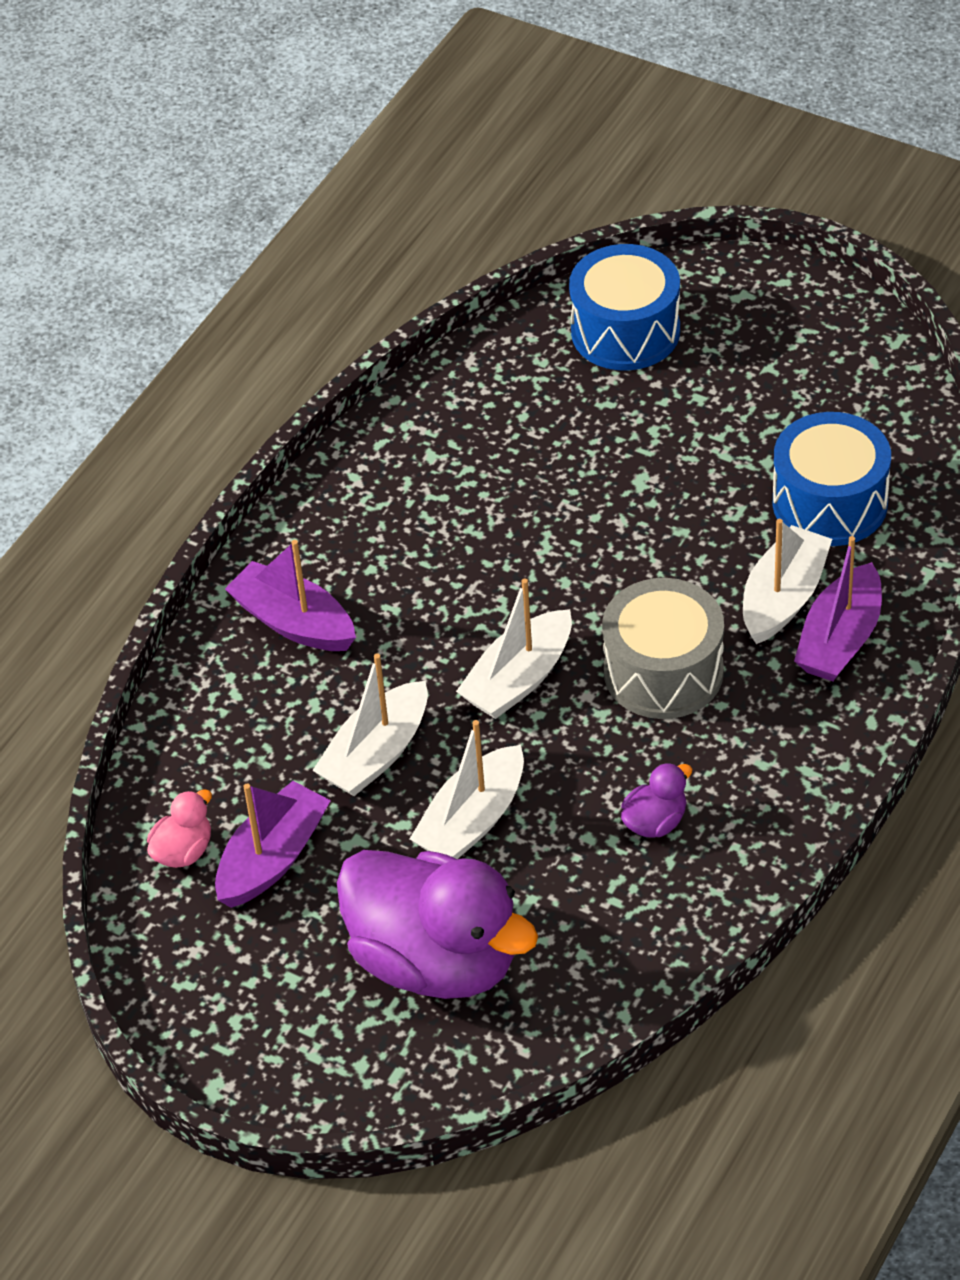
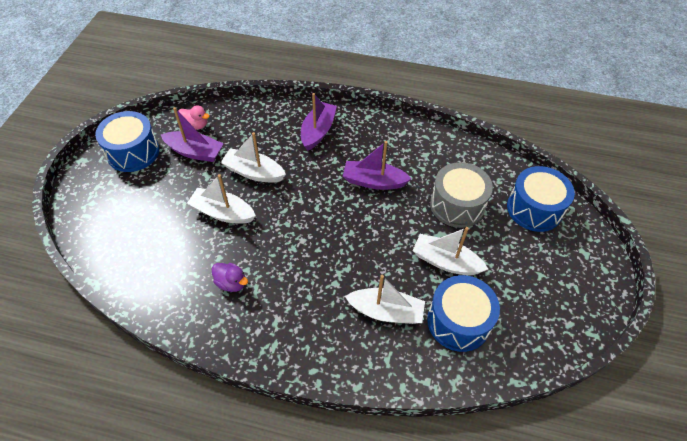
camera: 70 degrees right, 5 degrees up
(227, 981) = (133, 152): none -> blue drum
(436, 960) = (146, 216): purple duck -> none
(519, 679) = (306, 212): white boat -> white boat (445, 261)
(663, 672) = (324, 268): grey drum -> grey drum (457, 205)
(840, 639) = (365, 344): purple boat -> purple boat (373, 181)

